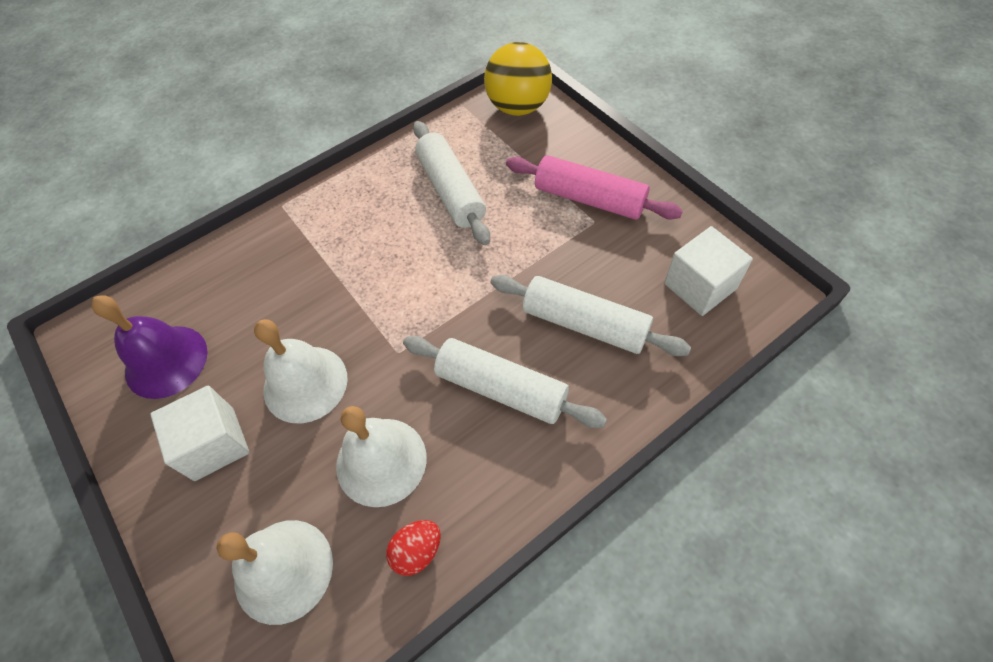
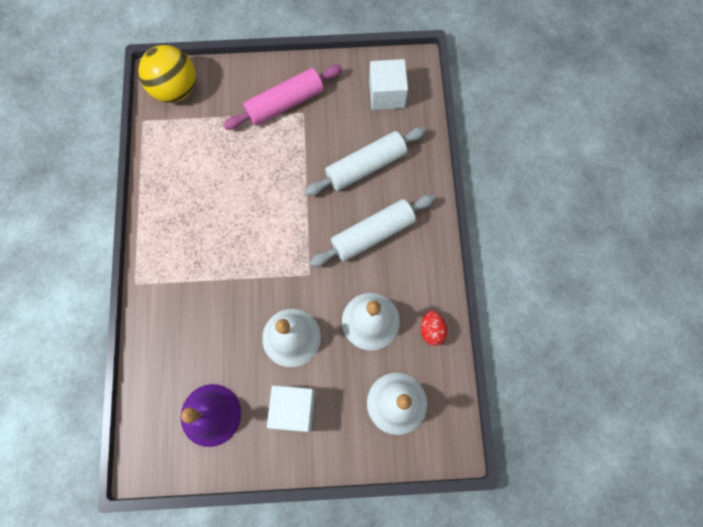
camera: 60 degrees left, 15 degrees up
(451, 191) = (213, 174): white rolling pin -> none

